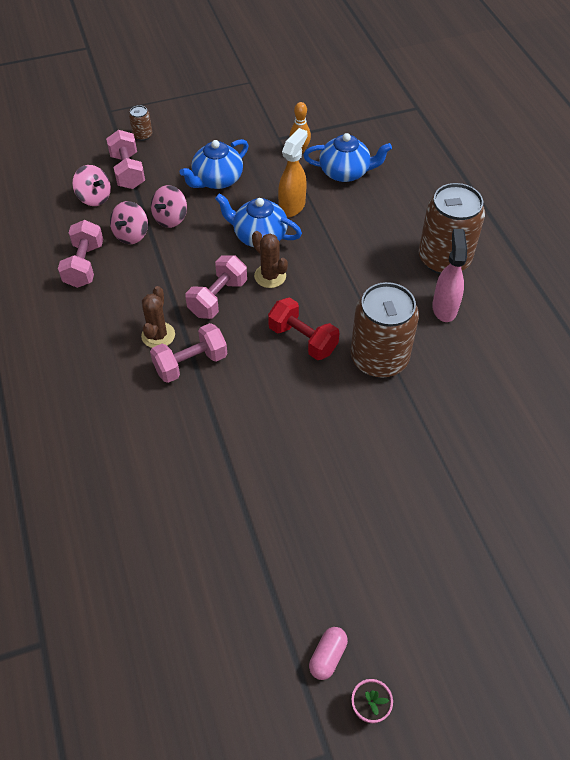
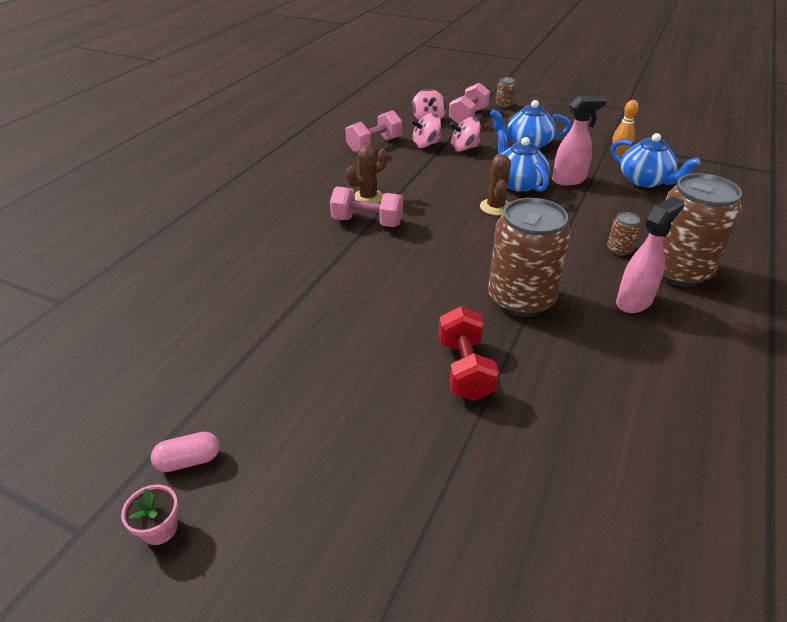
camera: 45 degrees right, 15 degrees down
(218, 298) = (438, 200): pink dumbbell -> none
(292, 206) = (569, 180): orange spray bottle -> pink spray bottle
(302, 339) = (470, 253): red dumbbell -> red dumbbell (465, 369)
(394, 263) = (619, 250): none -> brown can

